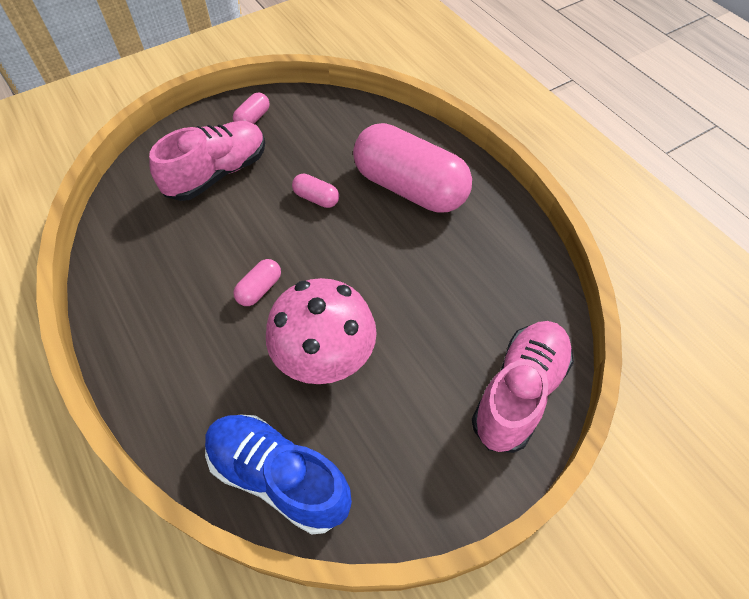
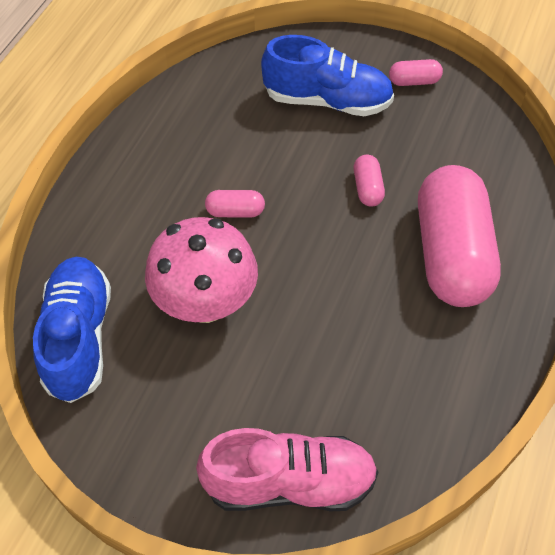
camera: 55 degrees right, 0 degrees up
(217, 174) = (327, 101): pink shoe -> blue shoe

